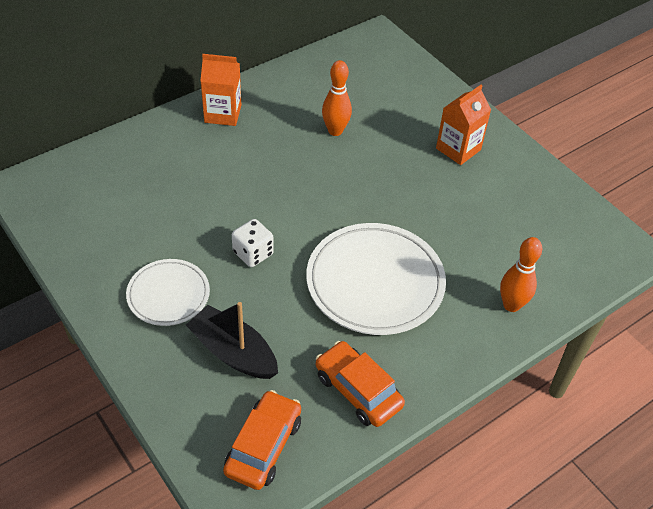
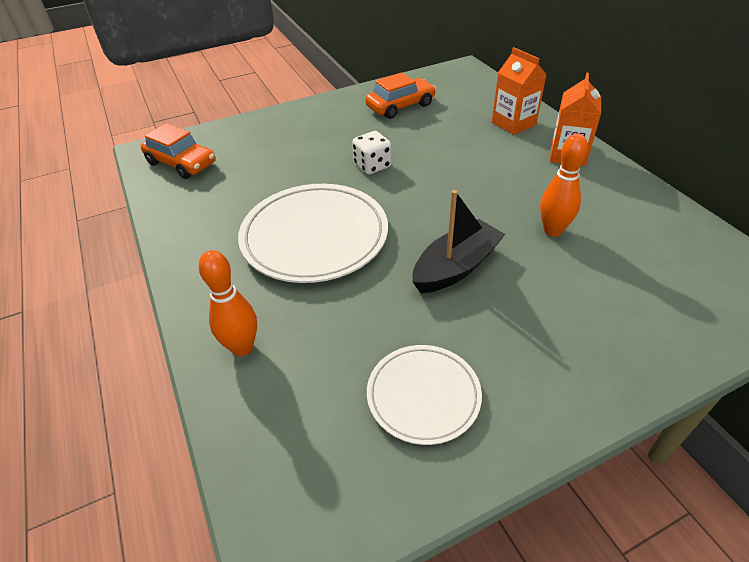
camera: 105 degrees right, 5 degrees down
(168, 295) = (339, 126): white plate -> white plate (423, 396)
(233, 352) = (271, 153): black boat -> black boat (456, 267)
(358, 390) = (200, 213): orange car -> orange car (400, 106)
(458, 149) = (531, 348): orange carton -> orange carton (513, 123)

